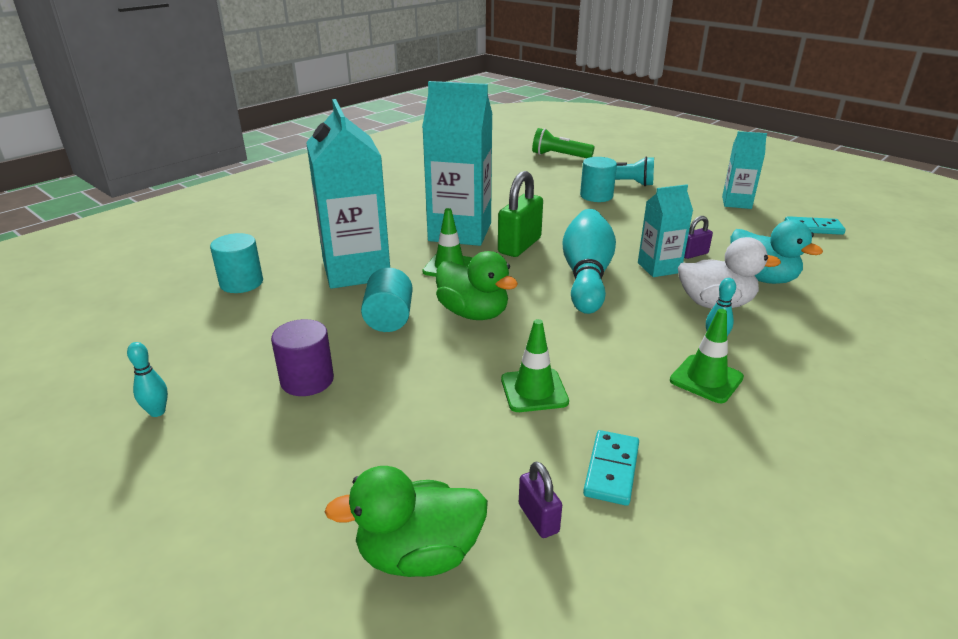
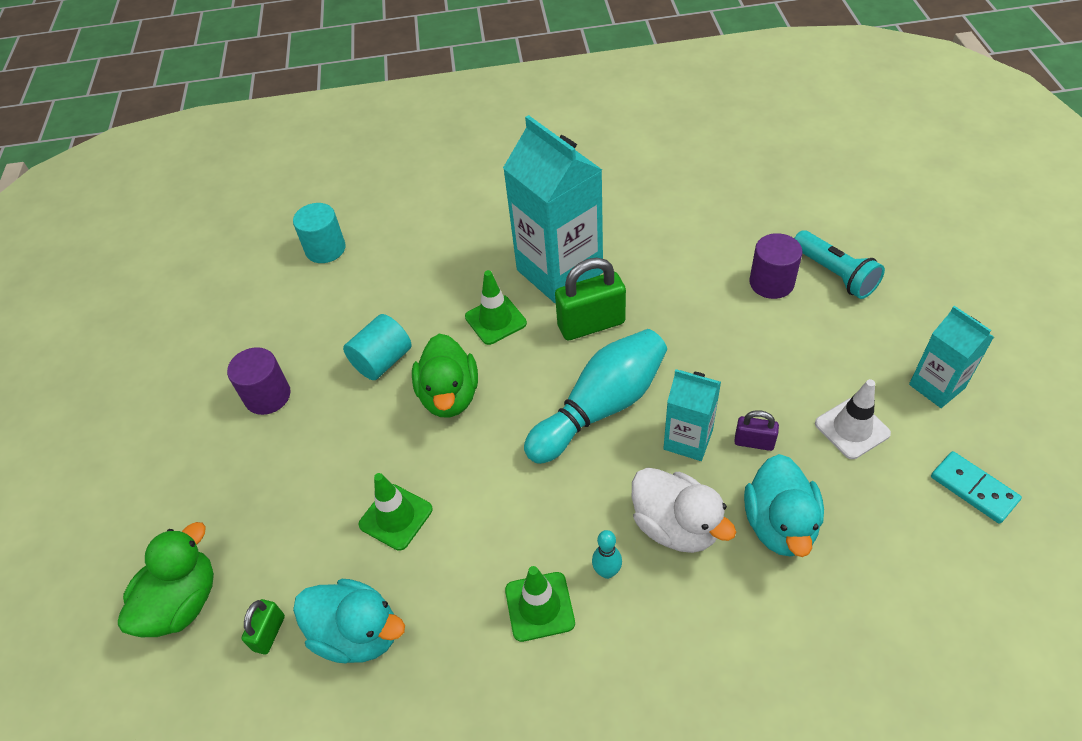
camera: 45 degrees right, 20 degrees up
(157, 412) = (165, 368): turquoise bowling pin -> none
(356, 270) = (418, 281): turquoise carton -> none
(419, 554) = (182, 602): green duck -> green duck turned 90 degrees clockwise
(538, 518) = (269, 633): purple padlock -> green padlock
(559, 156) = (822, 182): green flashlight -> none
(596, 196) = (771, 283): turquoise cylinder -> purple cylinder
(612, 470) = (357, 633): turquoise domino -> turquoise duck
(728, 230) = (852, 428): none -> white traffic cone

